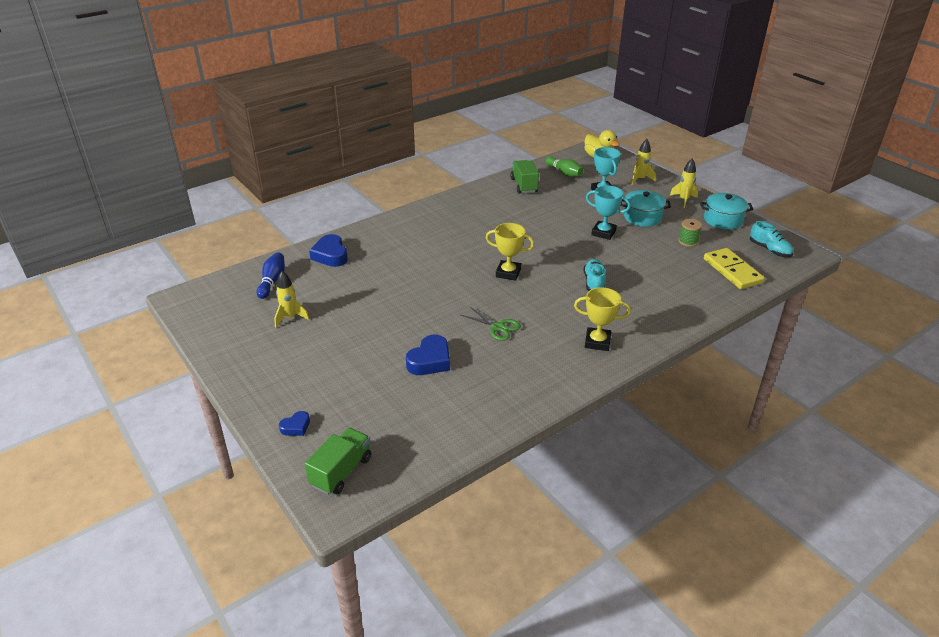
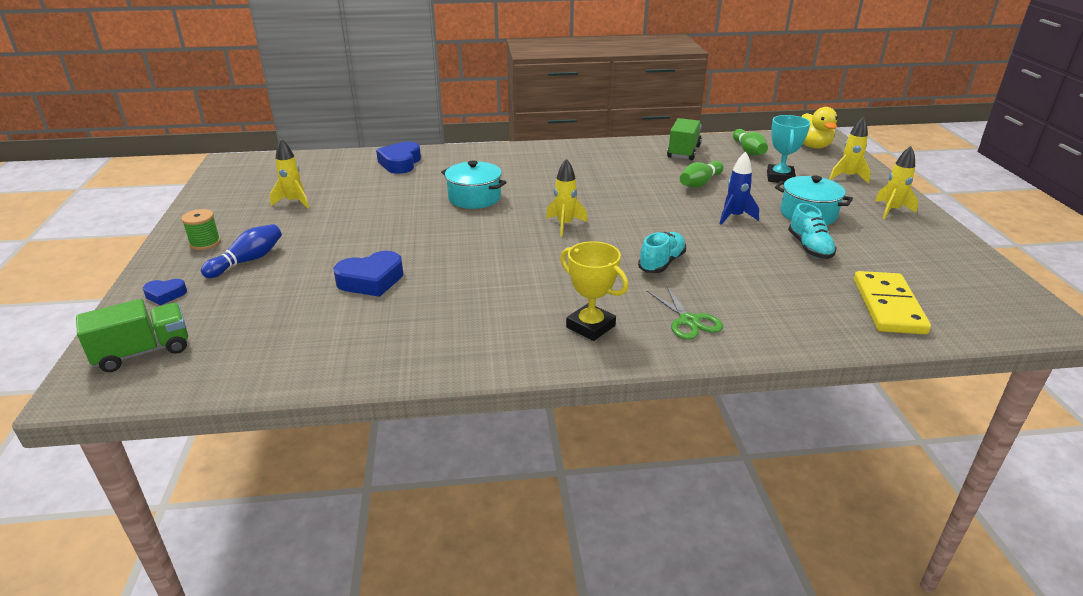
camera: 30 degrees right, 5 degrees down
(272, 281) = (320, 170): blue bowling pin -> blue bowling pin (247, 261)
(498, 327) = (487, 272): green scissors -> green scissors (689, 321)
(508, 273) = (565, 225): yellow trophy -> yellow rocket
(559, 211) = (700, 183): none -> green bowling pin
(603, 233) = (734, 217): turquoise trophy -> blue rocket
(688, 241) = (850, 255): green spool -> green spool (205, 243)
(723, 220) = (933, 245): turquoise pot -> turquoise pot (474, 198)
(769, 250) = (981, 298): turquoise shoe -> turquoise shoe (809, 247)

